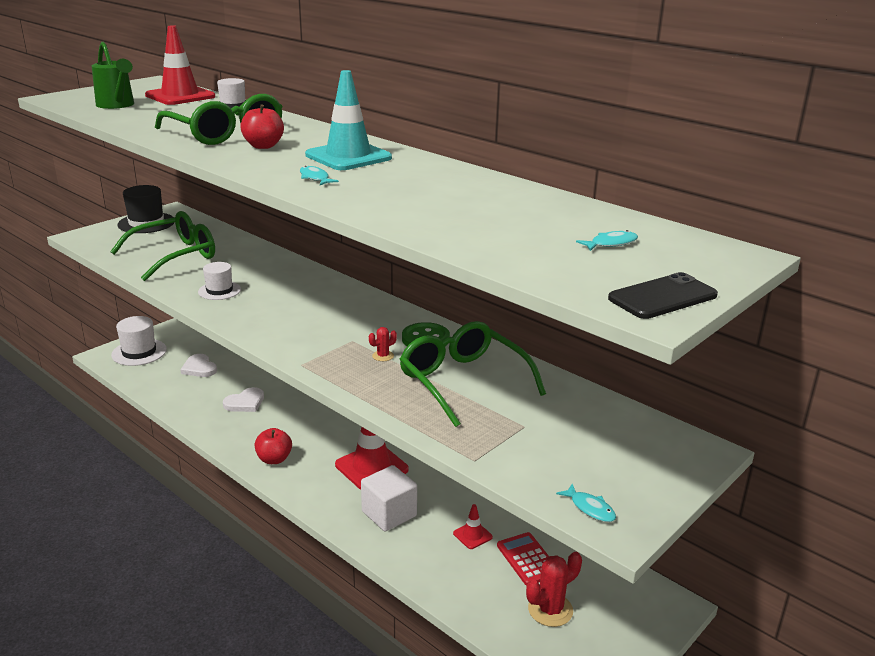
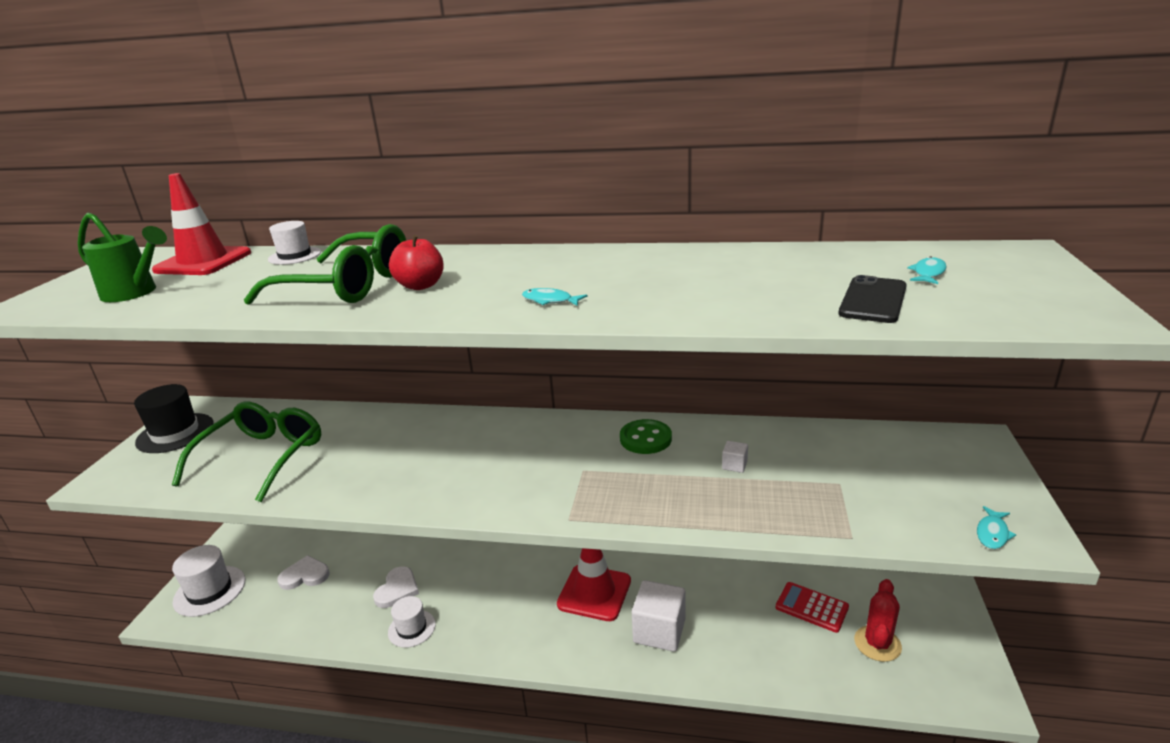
camera: 30 degrees left, 0 degrees up
(199, 368) = (305, 575): white heart -> white heart turned 150 degrees clockwise
(219, 290) = (370, 476): white hat -> white hat (411, 628)
(274, 459) = (492, 635): red apple -> none
(348, 157) = (534, 270): turquoise traffic cone -> none
(383, 356) = (632, 473): red cactus -> none
(463, 381) = (734, 465): green glasses -> white cube
(472, 535) = (748, 610): red traffic cone -> none
(590, 508) = (992, 533): turquoise fish -> turquoise fish turned 105 degrees clockwise
(662, 297) = (1071, 303): black phone -> black phone (873, 300)

